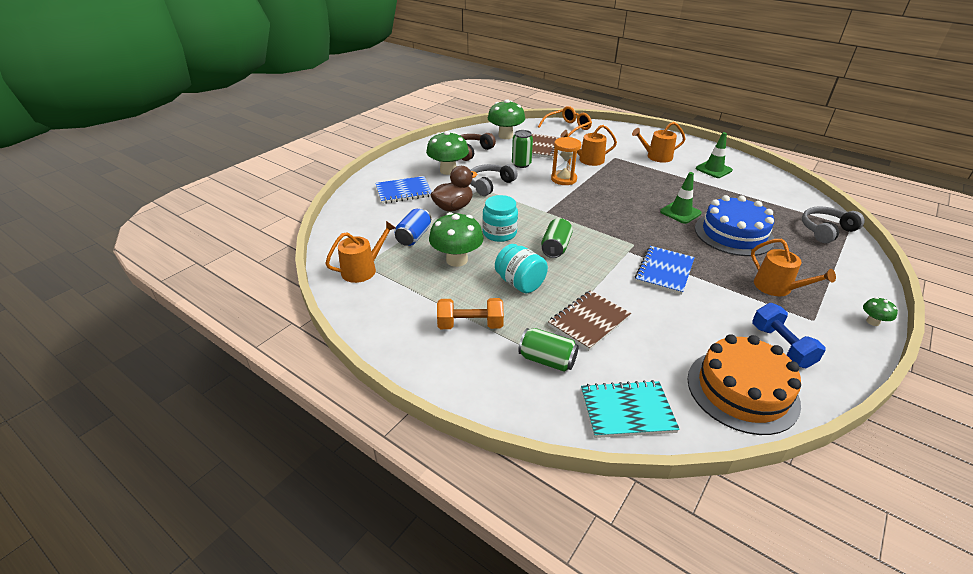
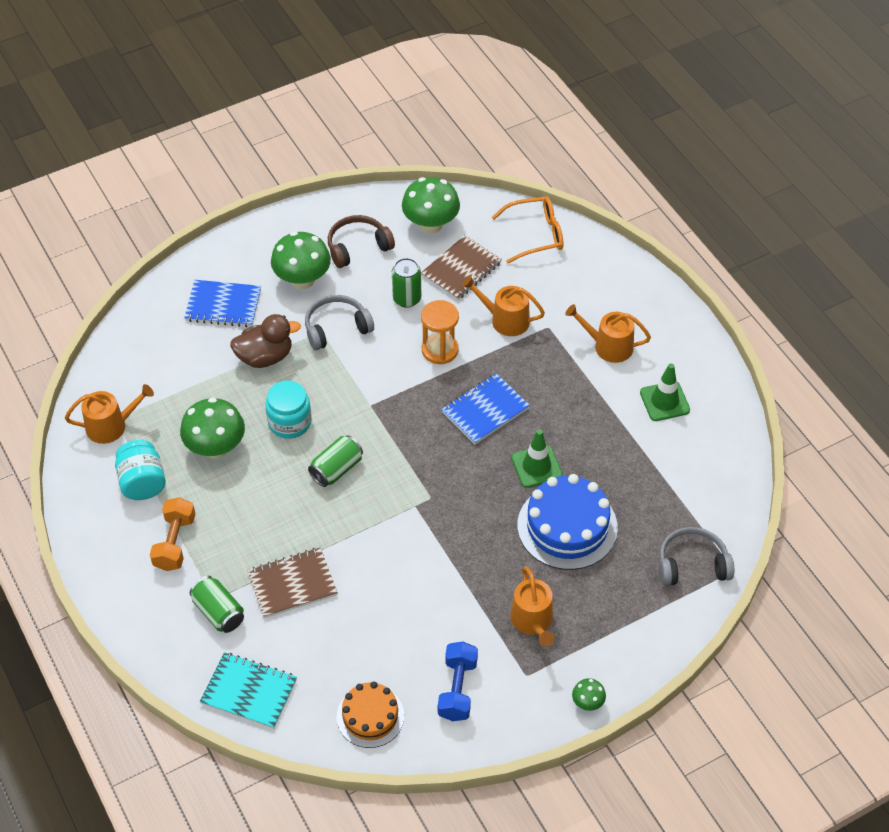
camera: 25 degrees right, 15 degrees up
(414, 236) = (191, 392): blue can -> none
(470, 325) = (175, 543): orange dumbbell -> orange dumbbell turned 75 degrees clockwise
(520, 283) = (260, 507): turquoise jar -> turquoise jar (142, 482)
(664, 271) = (428, 550): blue notebook -> blue notebook (485, 410)
(742, 390) = (370, 716): orange cake -> orange cake, size x0.63

